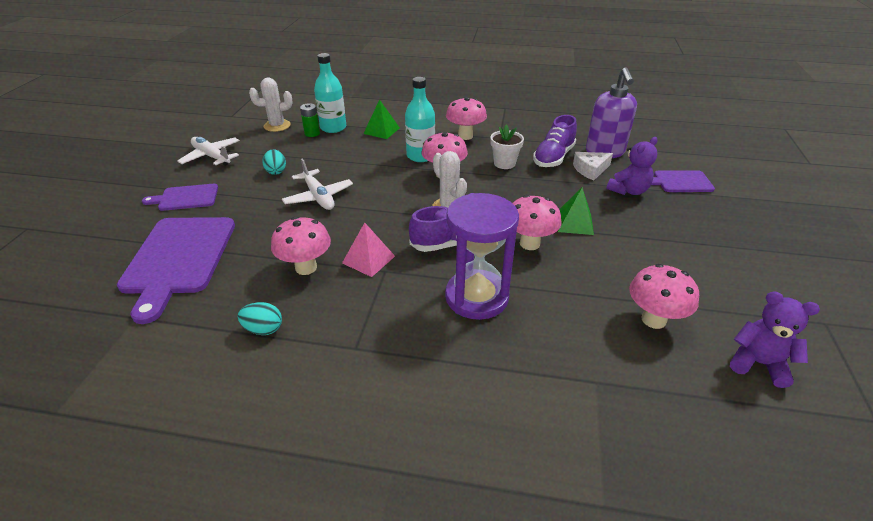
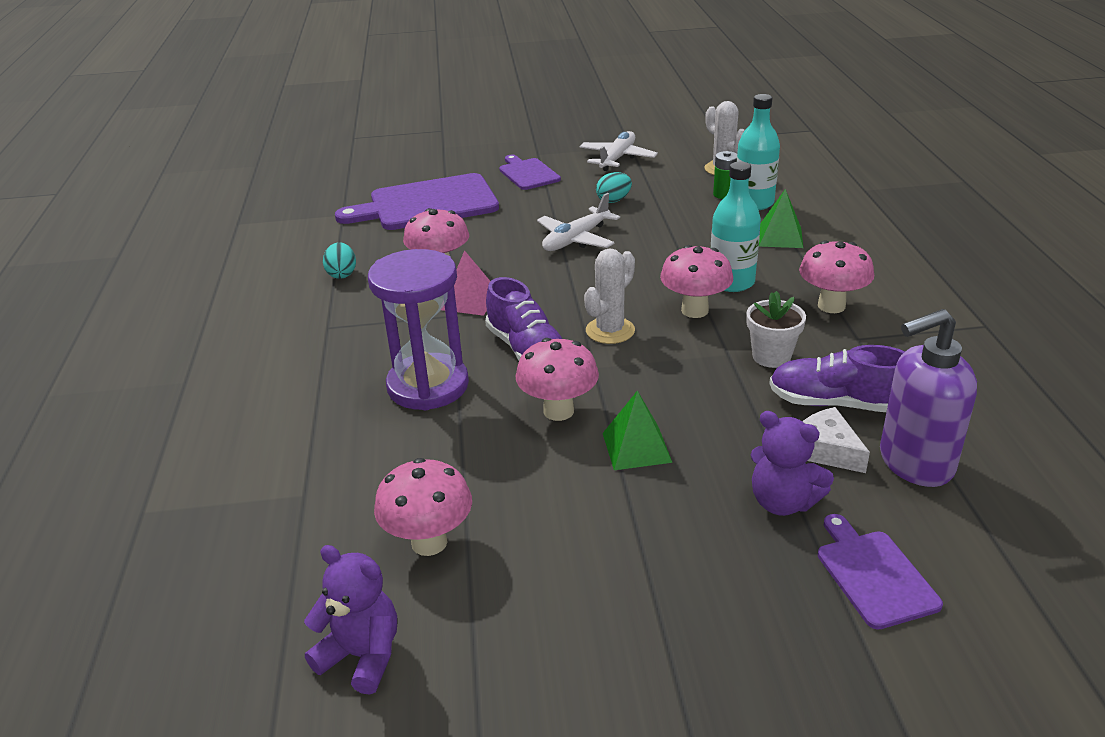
camera: 75 degrees right, 5 degrees down
(758, 363) = (362, 656): purple teddy bear -> purple teddy bear turned 75 degrees counterclockwise

